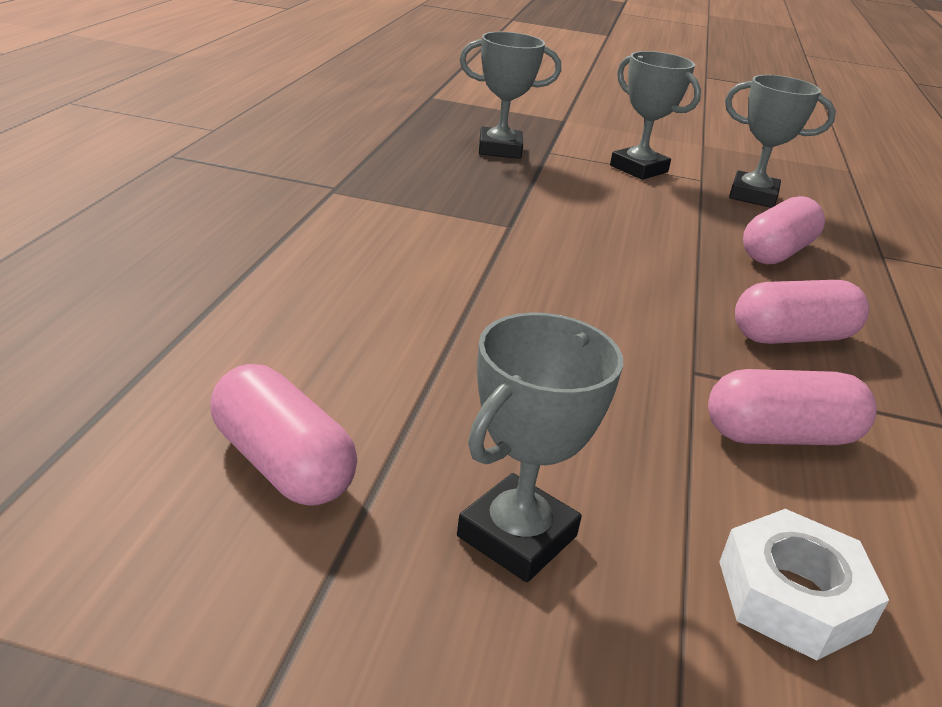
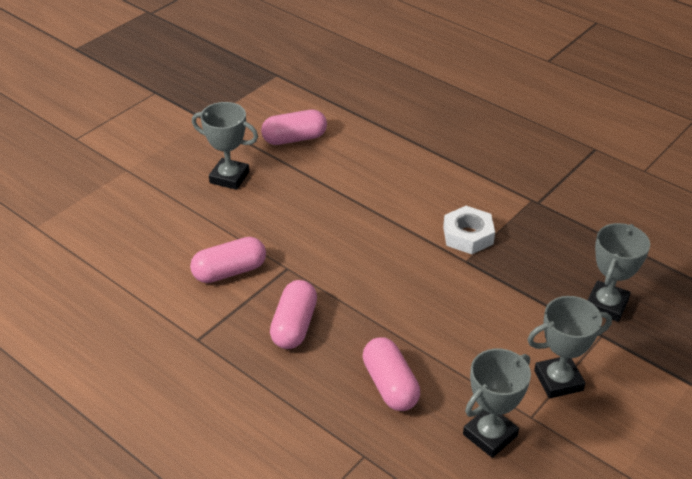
camera: 120 degrees right, 10 degrees up
(517, 536) = (229, 177): grey trophy -> grey trophy turned 45 degrees counterclockwise
(780, 436) = (229, 271): pink capsule -> pink capsule turned 45 degrees clockwise
(792, 596) = (162, 227): white nut -> white nut (468, 235)

